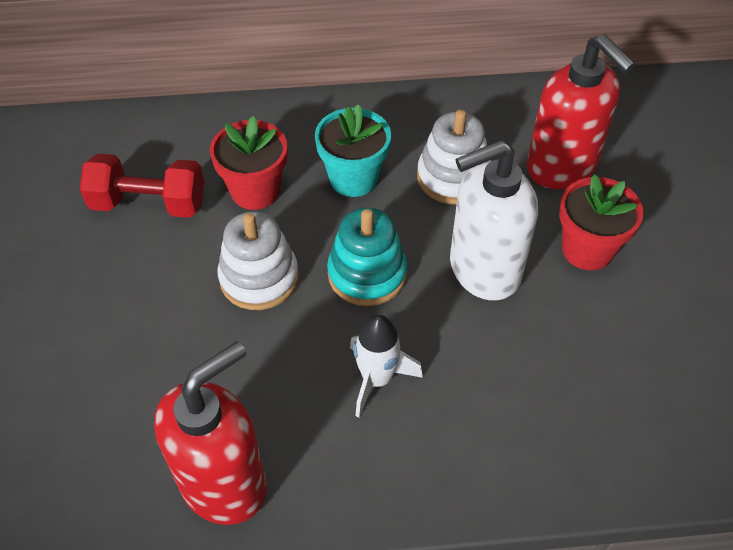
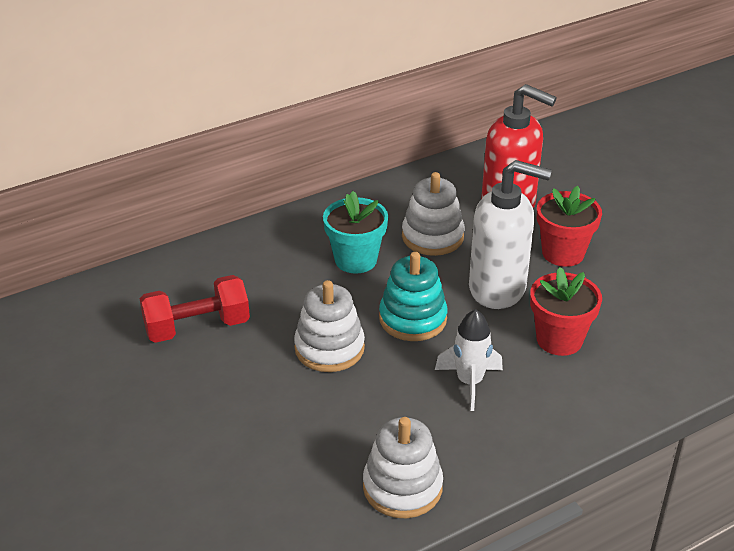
camera: 25 degrees left, 15 degrees down
(224, 482) = (402, 487): red soap dispenser -> white stacking toy
(255, 191) = (281, 292): red flower pot -> red flower pot (559, 339)
(483, 270) = (498, 289): white soap dispenser -> white soap dispenser turned 120 degrees counterclockwise

